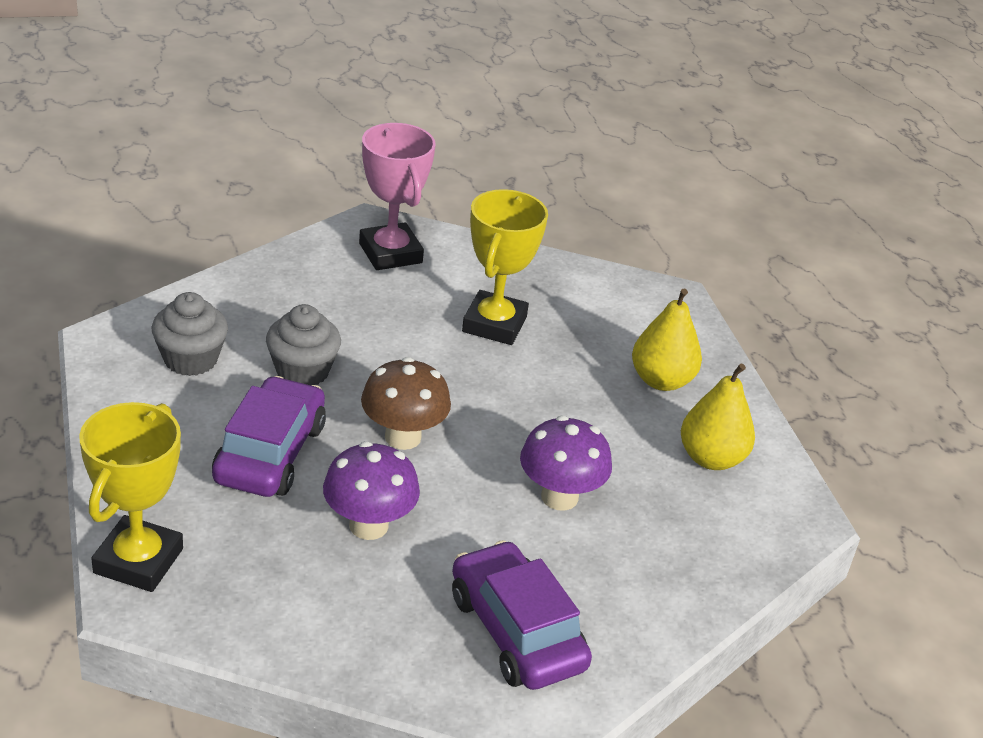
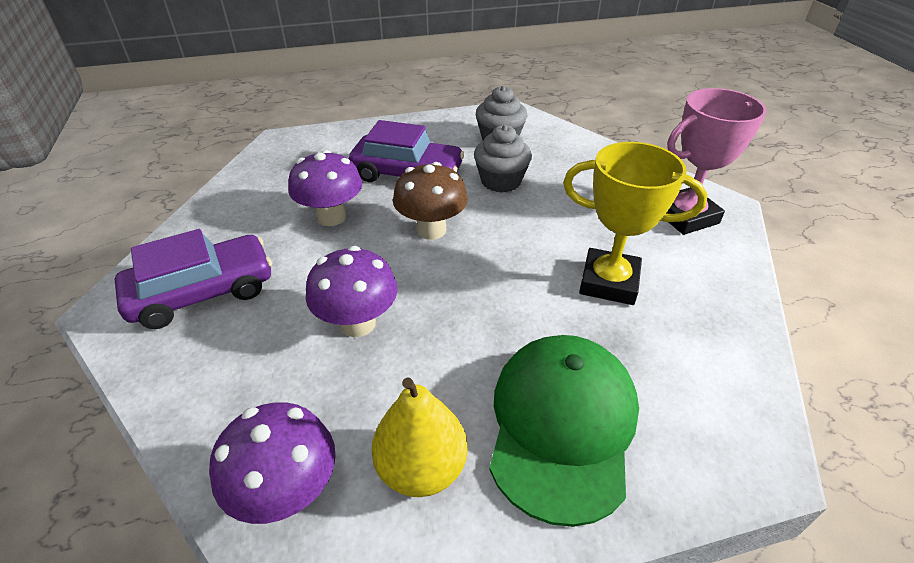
camera: 95 degrees right, 5 degrees up
(138, 561) = (311, 138): yellow trophy -> none
(661, 380) = (562, 425): yellow pear -> green cap
(745, 533) = (288, 492): none -> purple mushroom

